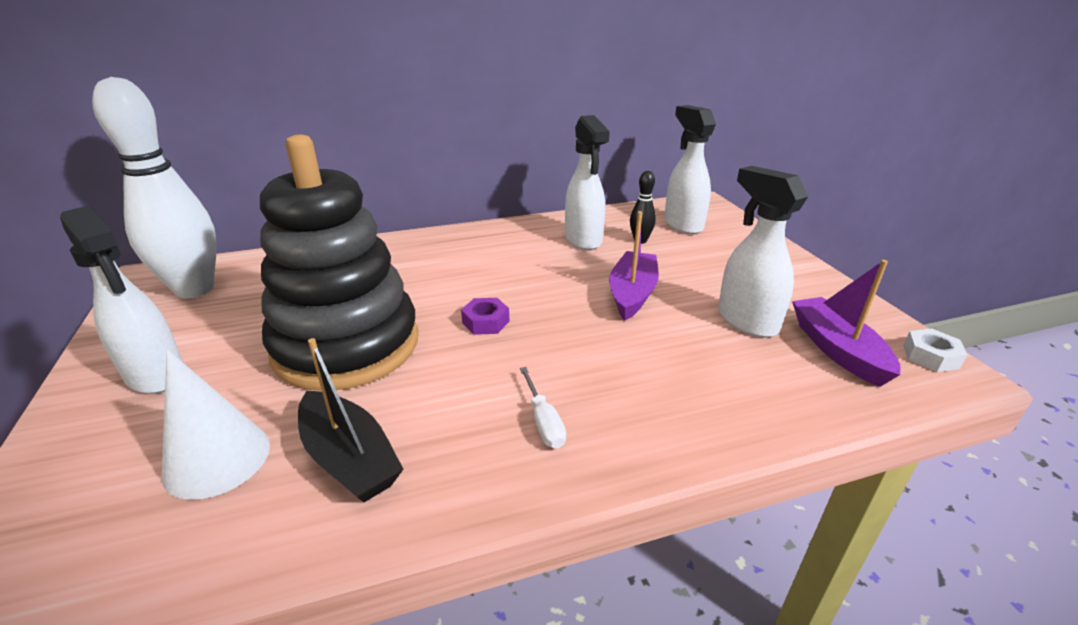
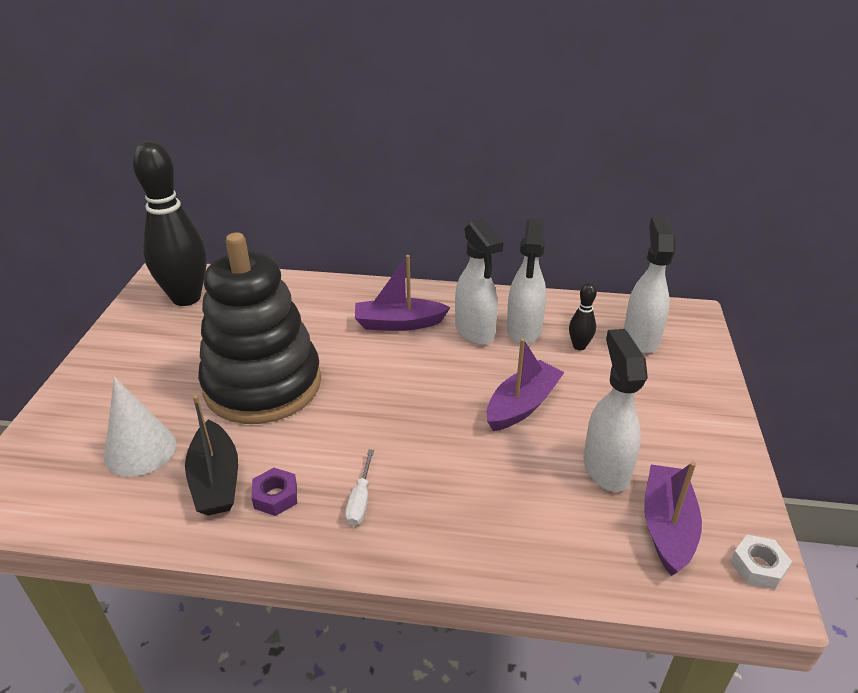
camera: 25 degrees right, 5 degrees up
(156, 375) = (132, 370): white spray bottle -> white spray bottle (475, 331)
(194, 289) = (186, 298): white bowling pin -> black bowling pin
(462, 259) = (399, 323): none -> purple boat
(485, 322) = (377, 395): purple nut -> purple nut (275, 496)

